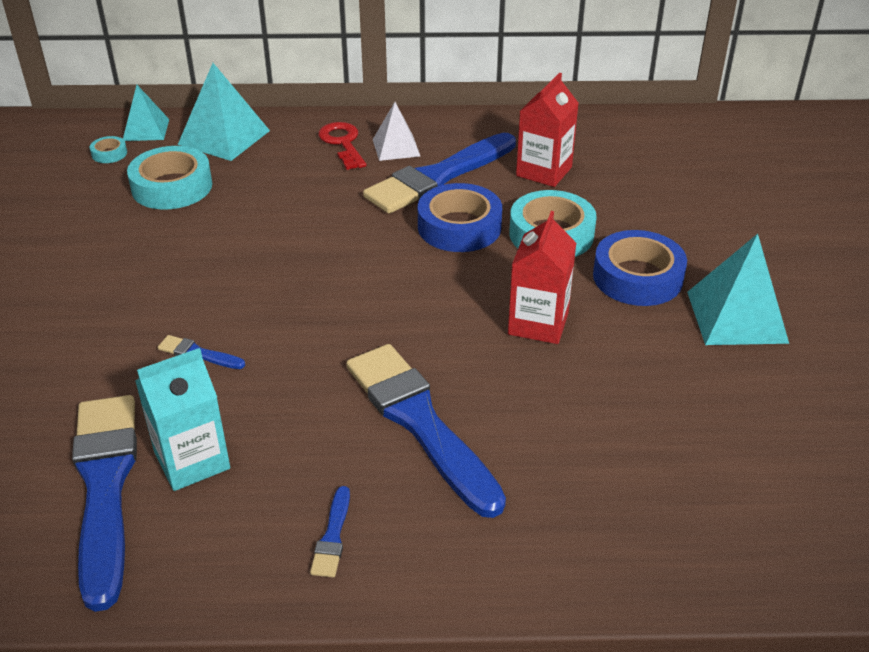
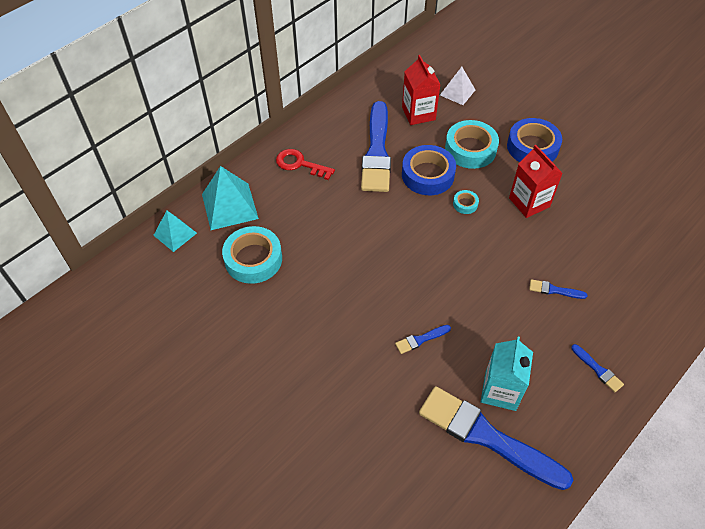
camera: 45 degrees left, 15 degrees up
(109, 154) = (180, 266): turquoise tape -> turquoise tape (465, 204)
(396, 147) = (330, 148): white pyramid -> white pyramid (457, 92)
(419, 422) = (554, 290): blue brush -> blue brush, size x0.41
(737, 317) = (590, 139): turquoise pyramid -> none

